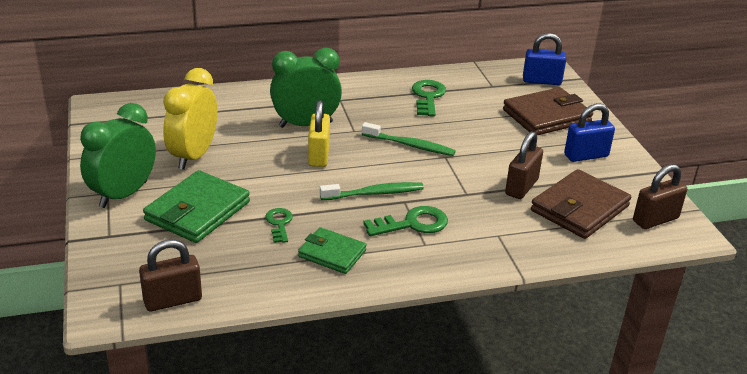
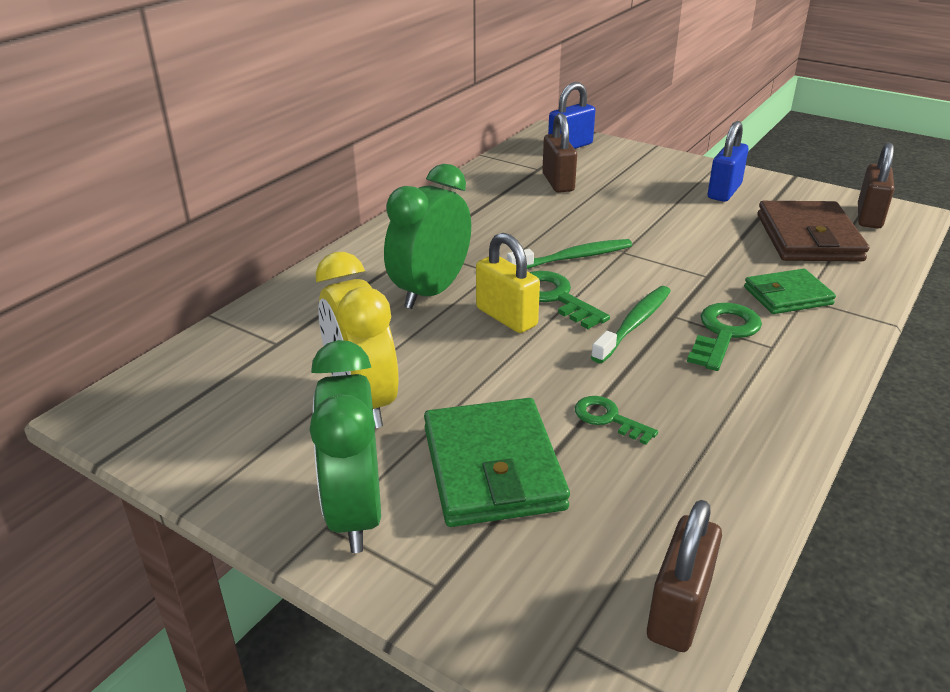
camera: 40 degrees left, 0 degrees up
(332, 253) = (720, 415): green wallet -> green wallet (787, 296)
(428, 97) = (501, 204): green key -> green key (555, 298)
(521, 187) = (734, 244): brown padlock -> brown padlock (558, 182)
(546, 116) = (631, 173): brown wallet -> none

